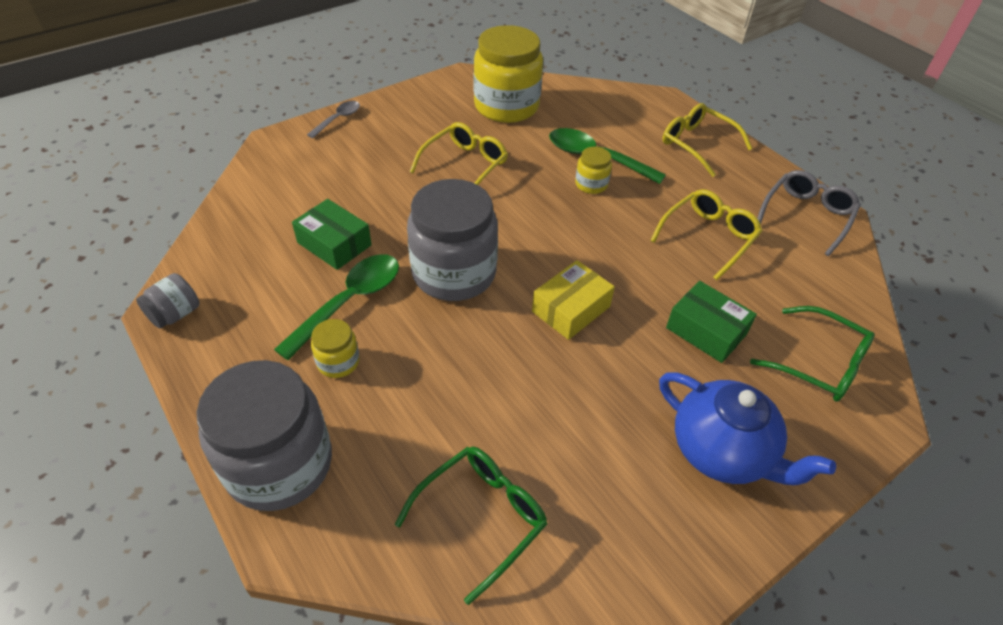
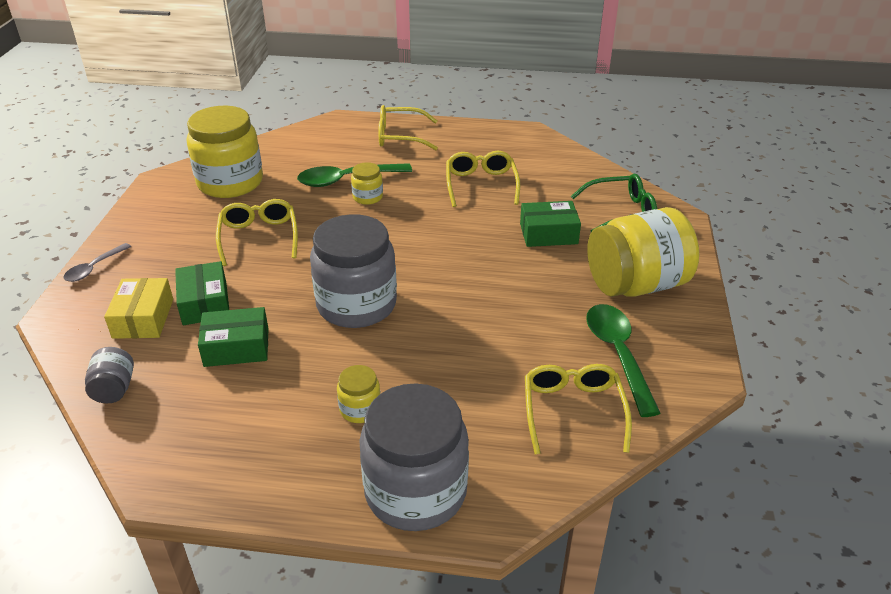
camera: 45 degrees left, 10 degrees down
(175, 314) = (176, 481): grey jar -> grey jar (114, 389)
(338, 119) = (94, 268): grey spoon -> grey spoon turned 135 degrees counterclockwise
(349, 302) = (309, 372): green spoon -> green spoon (618, 354)
(362, 194) = (205, 303): none -> green box
(481, 518) = (573, 411): green glasses -> yellow glasses
(571, 309) = (461, 273): yellow box -> yellow box (143, 318)
(722, 451) = (636, 285): blue teapot -> yellow jar
(806, 216) = (516, 142): grey glasses -> none

